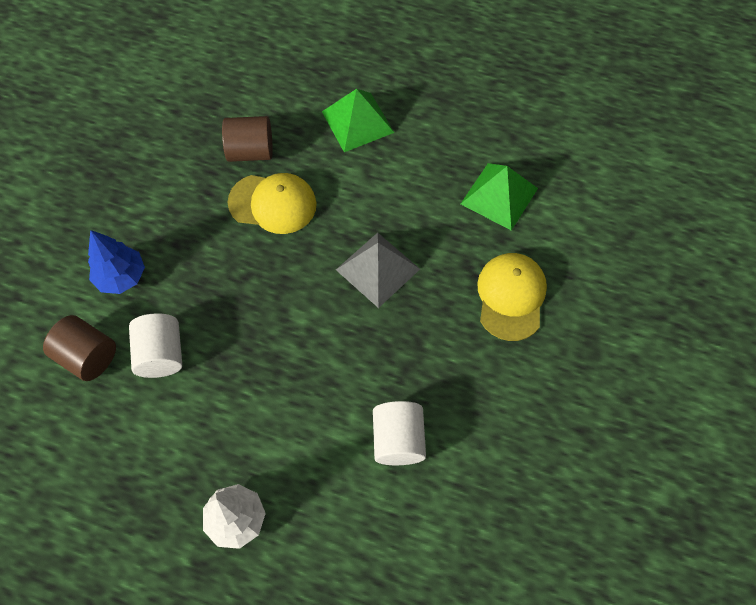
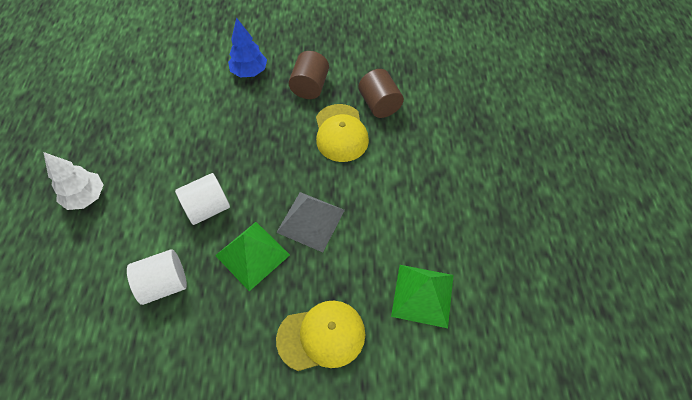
camera: 70 degrees right, 5 degrees down
(88, 356) = (187, 77): brown cylinder -> brown cylinder (310, 86)
(161, 354) = (199, 113): white cylinder -> white cylinder (208, 208)
(357, 121) = (442, 162): green pyramid -> green pyramid (252, 255)

